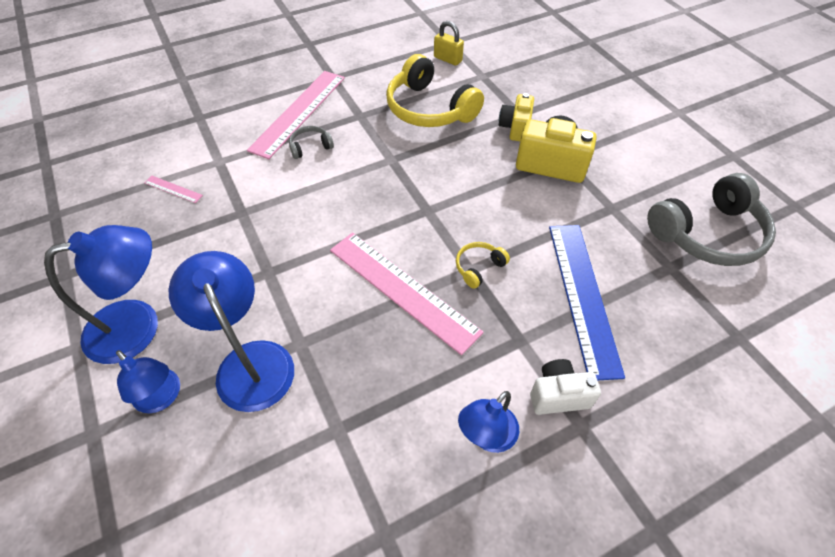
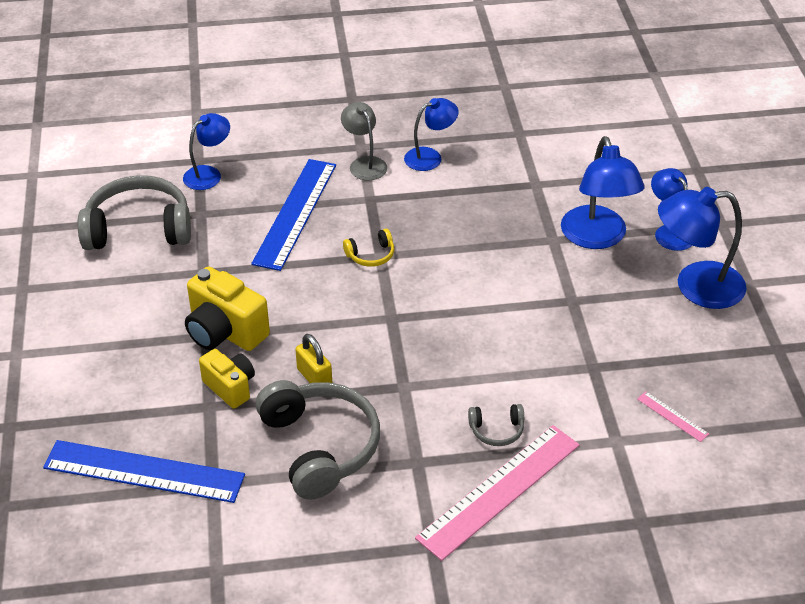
camera: 160 degrees left, 10 degrees down
(402, 290) = (450, 255): pink ruler -> none
(429, 109) = (320, 446): yellow headphones -> grey headphones
(448, 59) = (241, 532): yellow padlock -> yellow padlock (314, 377)
(515, 128) = (230, 387): yellow camera -> yellow camera turned 75 degrees counterclockwise
(528, 72) = (144, 471): none -> blue ruler
(558, 395) = (364, 164): white camera -> grey lamp
(710, 320) = (208, 174): none -> blue lamp

